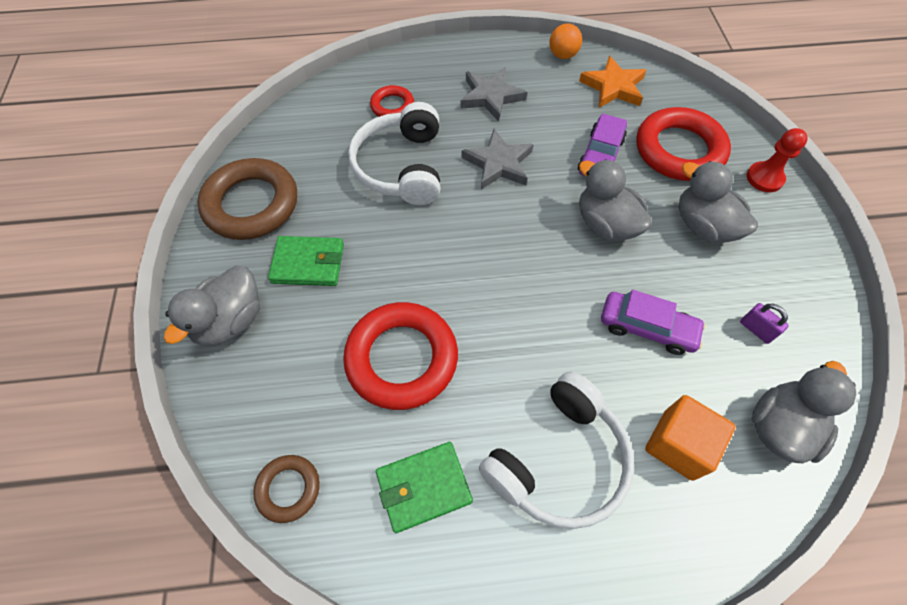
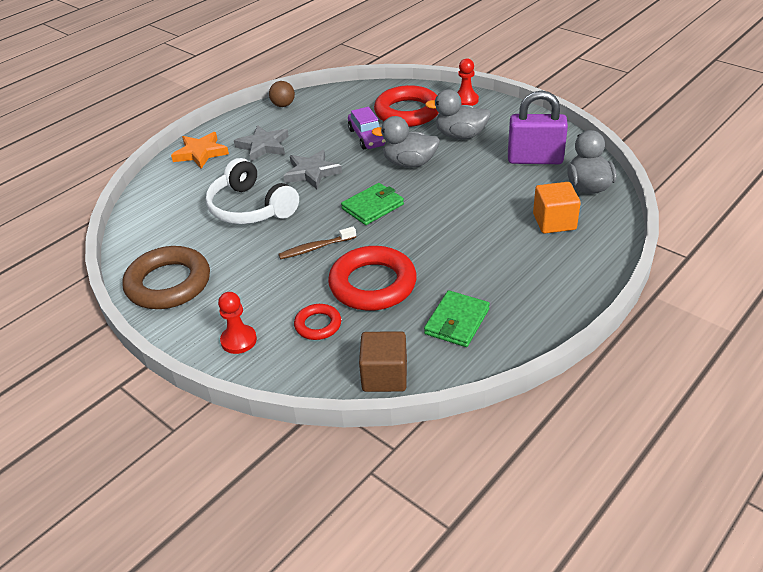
camera: 40 degrees left, 20 degrees down
(230, 321) = (238, 340): grey duck -> red pawn
(288, 489) = (384, 376): brown ring -> brown cube
(308, 263) = (253, 284): green wallet -> green wallet (372, 206)
(392, 106) = (201, 184): red ring -> red ring (318, 325)
(402, 265) = (315, 248): none -> brown toothbrush
(558, 459) = (508, 265): white headphones -> none
(562, 55) = (283, 105): orange ball -> brown ball
(613, 87) = (334, 104): orange star -> orange star (200, 153)
(647, 328) = (484, 190): purple car -> none
(756, 329) = (535, 159): purple padlock -> purple padlock, size x2.39

